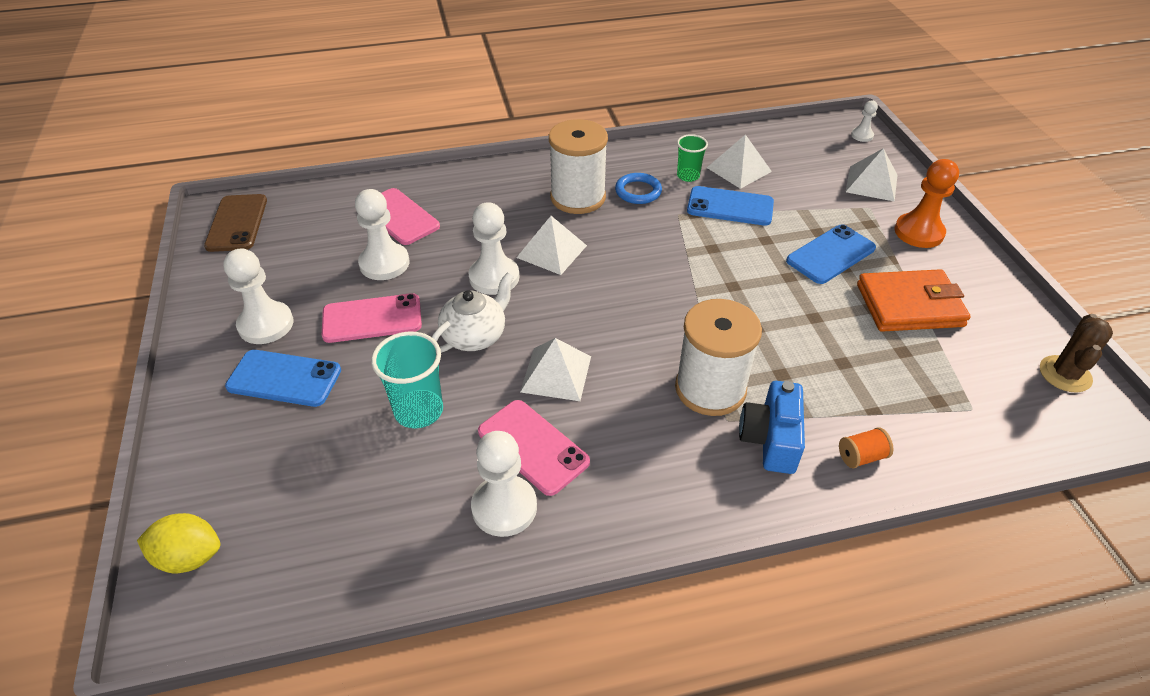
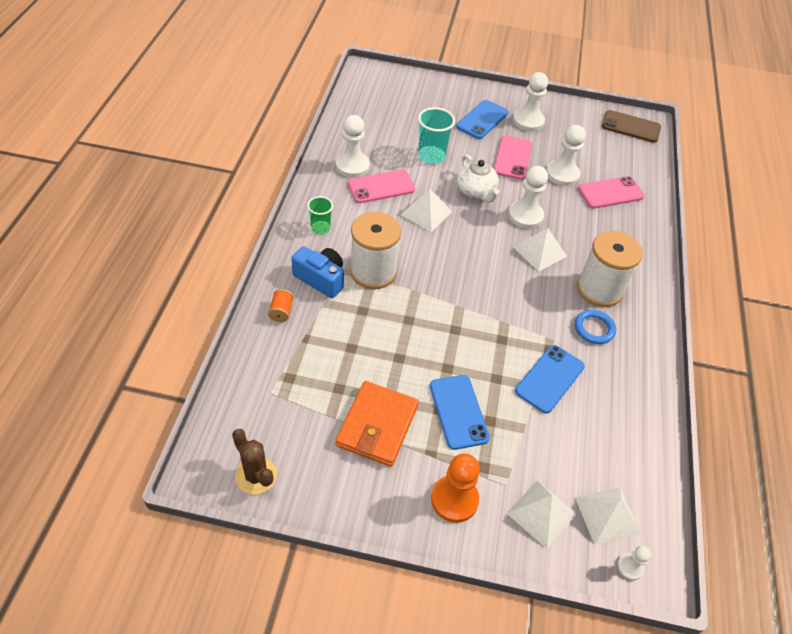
camera: 110 degrees right, 5 degrees up
(189, 557) = (392, 79): yellow lemon -> none
(688, 176) = (605, 372): green cup -> green cup (320, 228)
(739, 169) = (603, 415): white pyramid -> white pyramid (607, 515)

